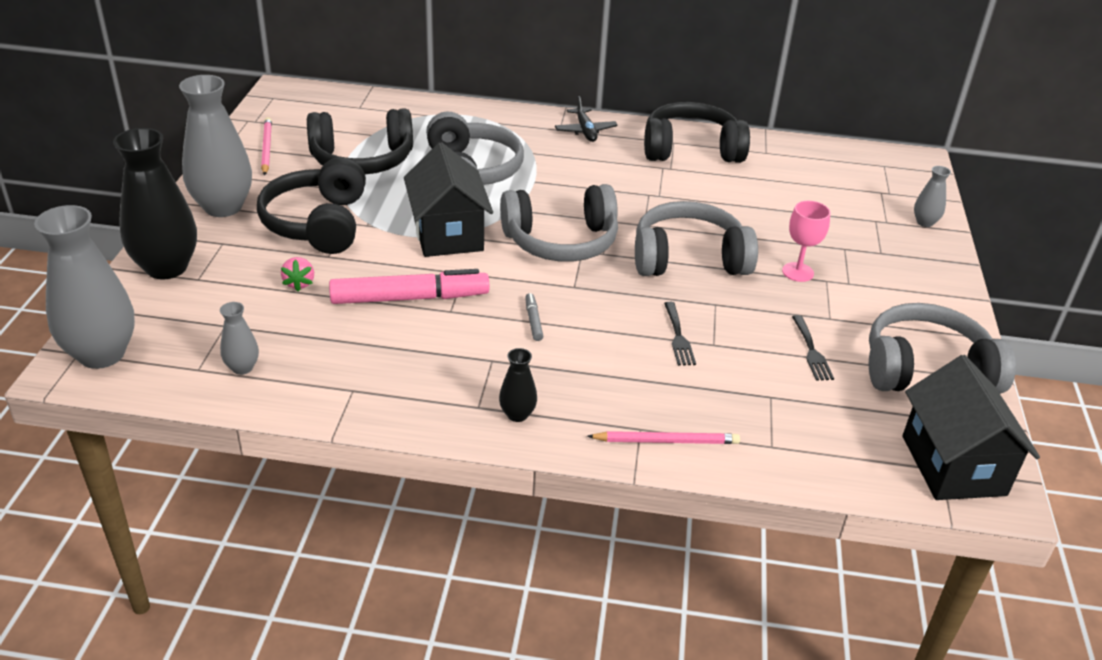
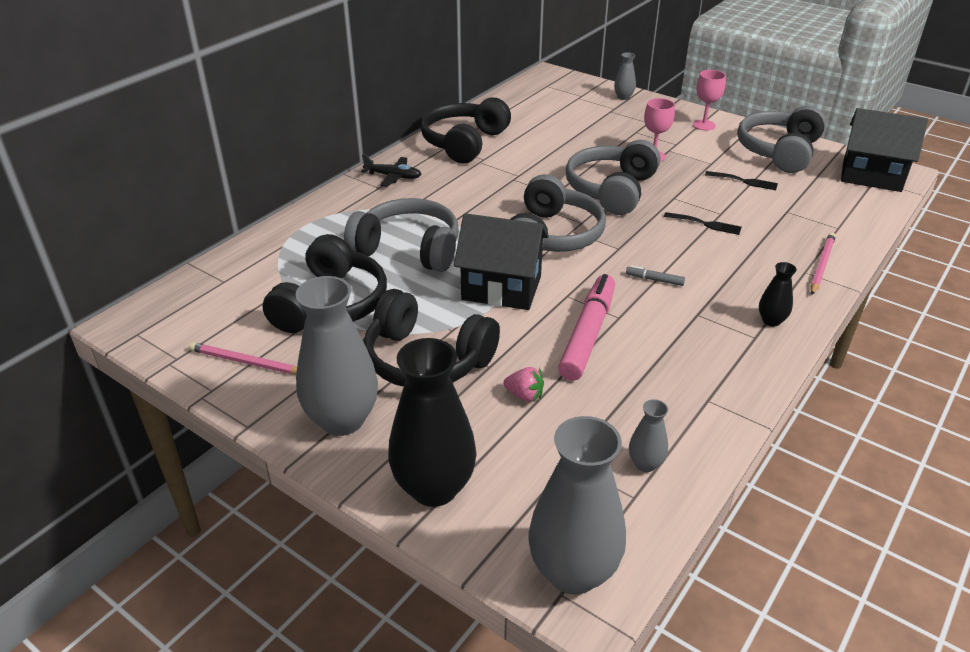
camera: 60 degrees left, 0 degrees up
(926, 296) = (704, 125): none -> pink goblet

